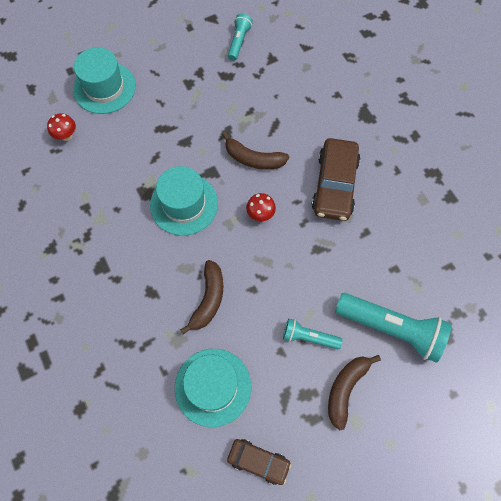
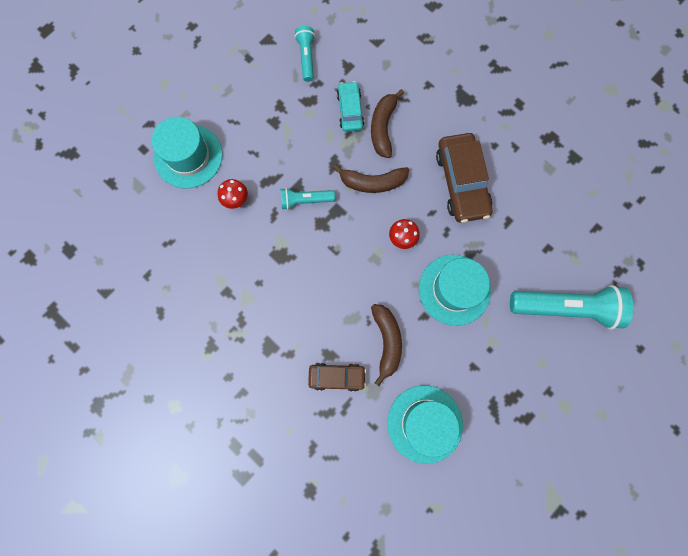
camera: 20 degrees left, 10 degrees up
(66, 136) = (172, 223): red mushroom -> red mushroom (236, 200)
(184, 204) = (323, 254): turquoise hat -> turquoise hat (454, 289)
(258, 94) = (350, 110): none -> turquoise car
(258, 461) = (493, 475): brown car -> brown car (337, 377)
(309, 337) = (494, 343): turquoise flashlight -> turquoise flashlight (305, 200)
(346, 389) = (545, 379): brown banana -> brown banana (383, 127)

